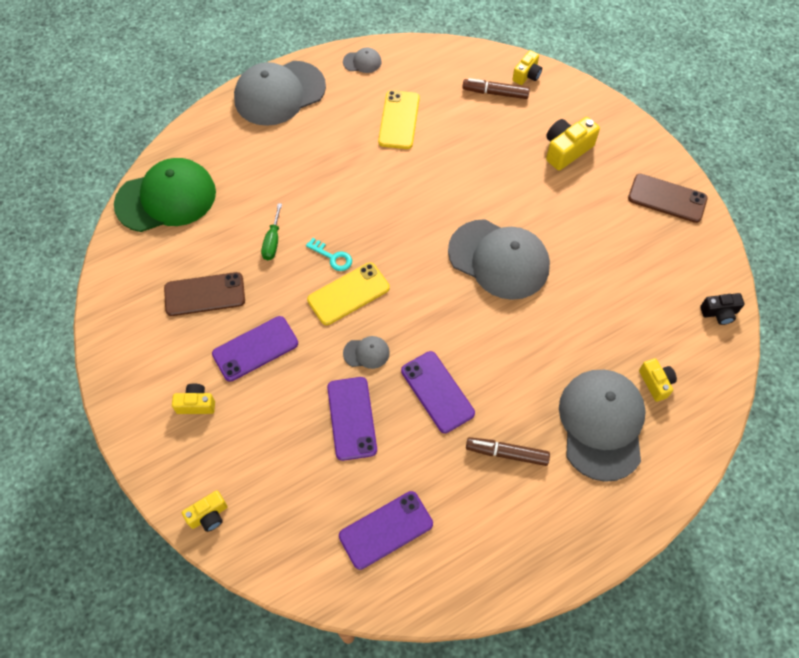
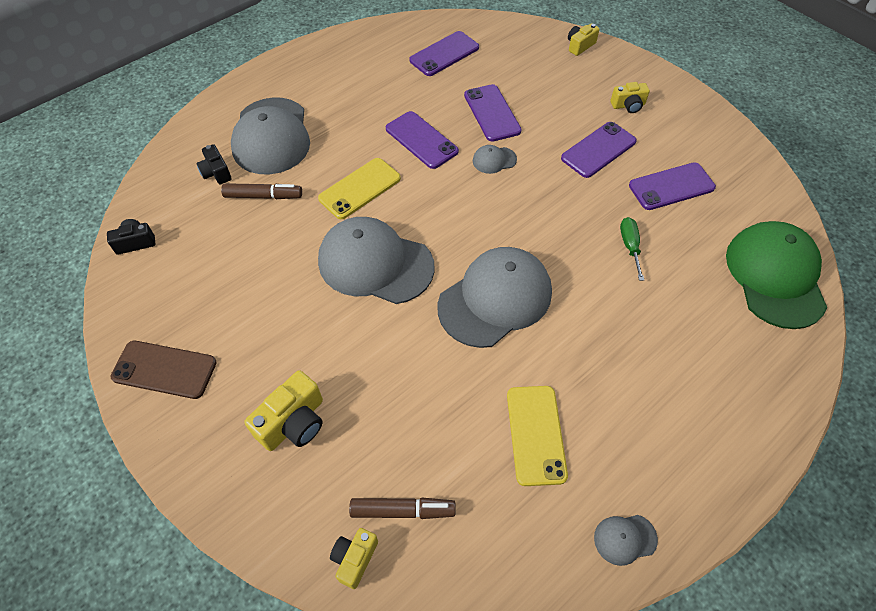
camera: 170 degrees right, 5 degrees down
(166, 198) = (775, 276): green cap -> green cap turned 120 degrees clockwise
(204, 294) = (671, 186): brown phone -> purple phone
(279, 93) = (722, 452): grey cap -> grey cap (495, 299)
(332, 257) = (558, 240): turquoise key -> none
(348, 294) = (528, 207): yellow phone -> yellow phone (360, 188)
(506, 453) = (355, 107): brown marker -> brown marker (263, 196)
(655, 383) = (216, 173): yellow camera -> black camera

